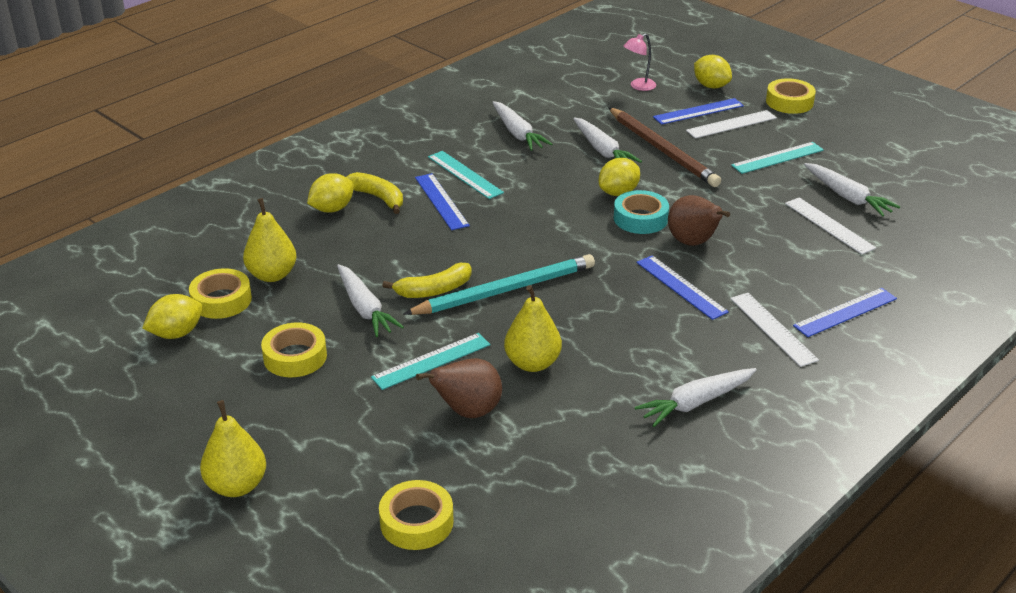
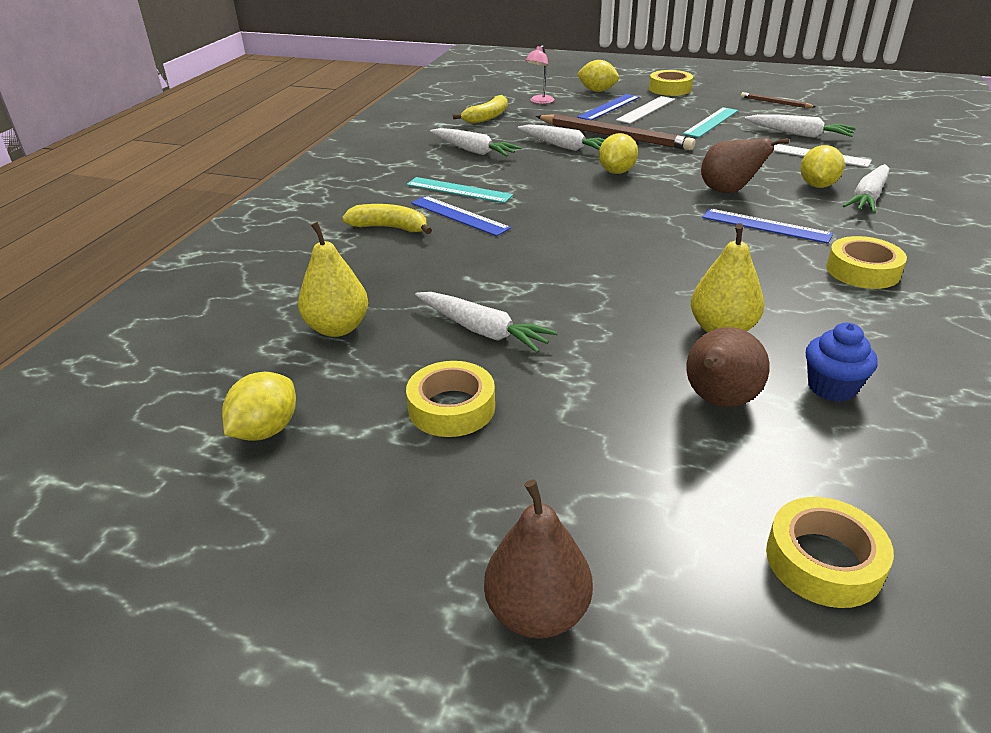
camera: 25 degrees left, 0 degrees up
(221, 300) = (296, 373): yellow tape -> yellow tape (862, 271)
(237, 486) = (537, 612): yellow pear -> brown pear
(332, 209) = (348, 249): yellow lemon -> yellow lemon (817, 185)
(431, 361) = (616, 361): turquoise ruler -> none
(434, 290) = (539, 292): yellow banana -> yellow banana (487, 117)
(505, 290) = (611, 272): turquoise pencil -> none
(556, 430) = (831, 387): none -> blue cupcake
(640, 218) = (660, 185): turquoise tape -> none
(696, 403) = (917, 316): white carrot -> white carrot (868, 197)
(773, 329) = (885, 236): white ruler -> none
(845, 312) = (920, 208): blue ruler -> none
(878, 149) = (775, 102): none -> brown pencil

